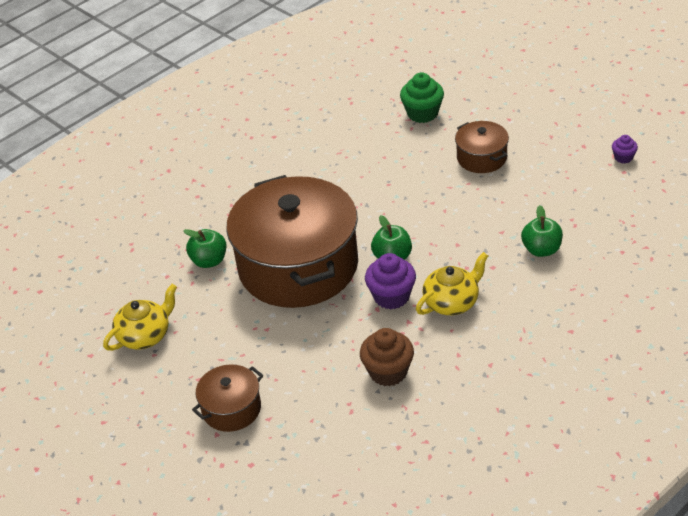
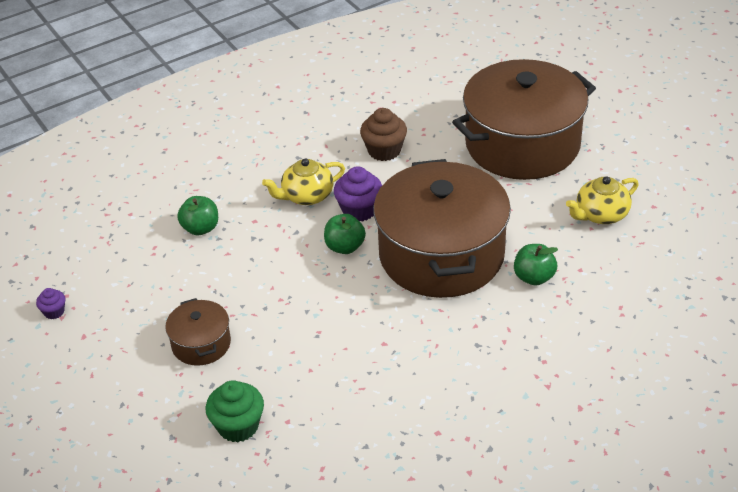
camera: 170 degrees left, 0 degrees up
(231, 409) = (522, 144): brown pot -> brown pot, size x2.24

